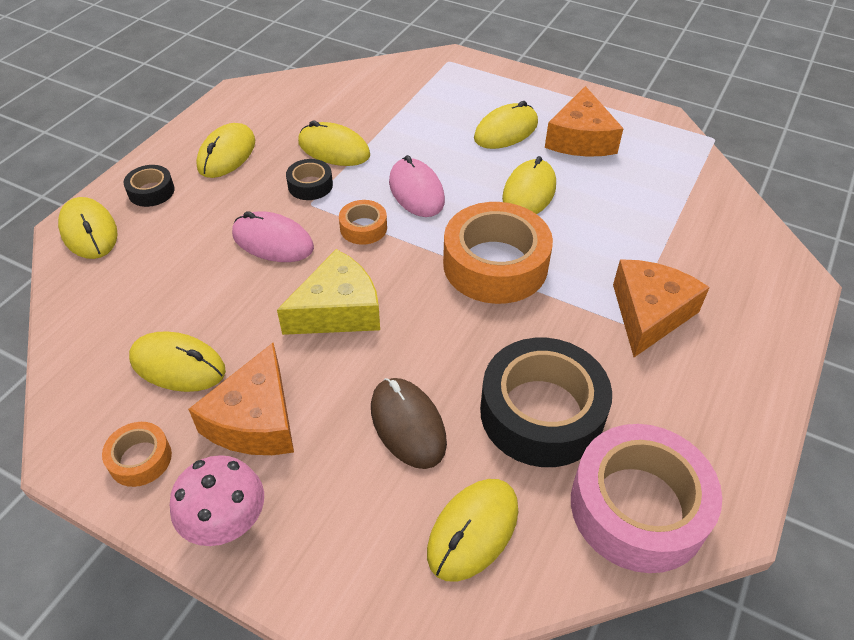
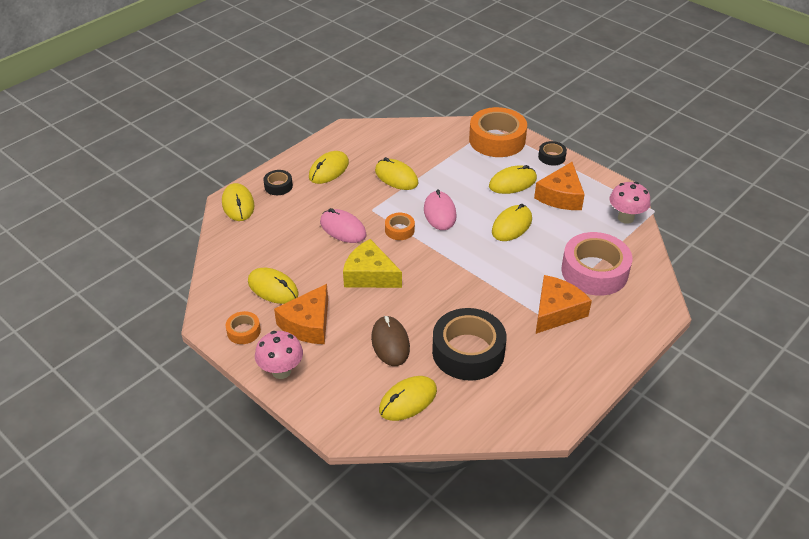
camera: 15 degrees right, 5 degrees down
(310, 185) = (375, 198): black tape -> black tape (551, 157)
(338, 310) = (370, 275): yellow cheese -> yellow cheese turned 135 degrees counterclockwise
(495, 264) = (473, 266): orange tape -> orange tape (497, 140)
(638, 507) = (503, 408): pink tape -> pink tape (594, 271)
(681, 155) = (625, 218): none -> pink mushroom

